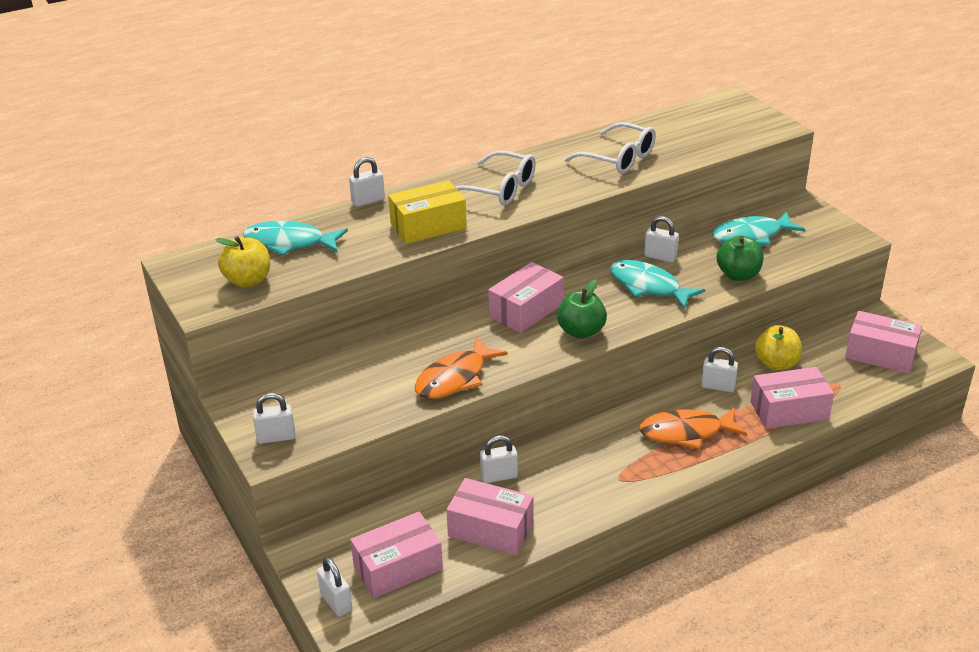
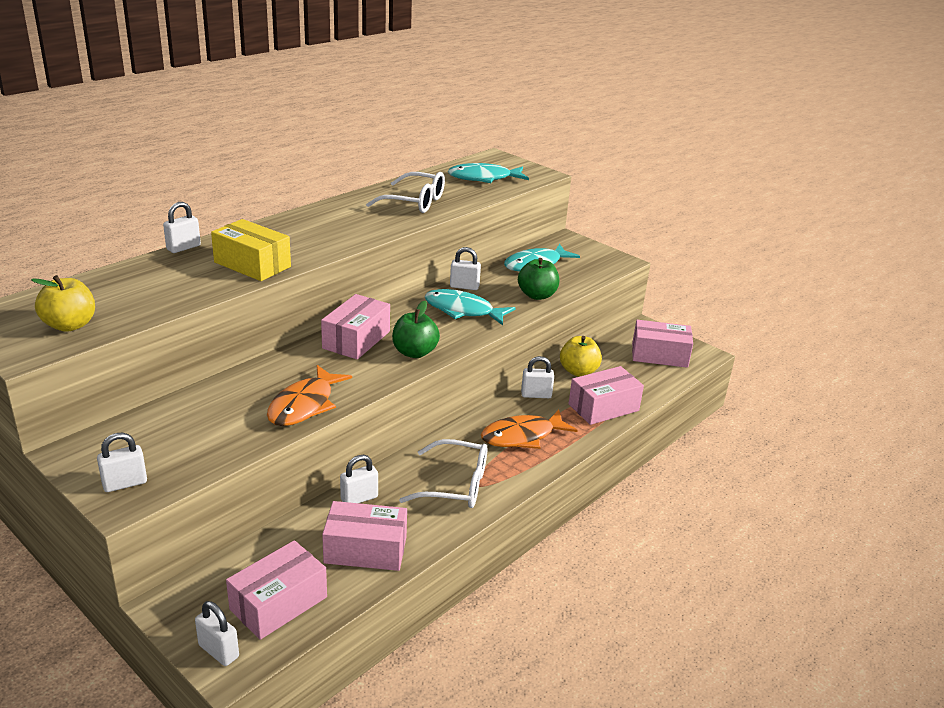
camera: 20 degrees left, 5 degrees down
(289, 243) = (108, 288): turquoise fish -> turquoise fish (483, 178)
(428, 226) = (252, 264): yellow box -> yellow box turned 75 degrees clockwise
(499, 189) = (312, 231): white glasses -> white glasses (454, 485)

